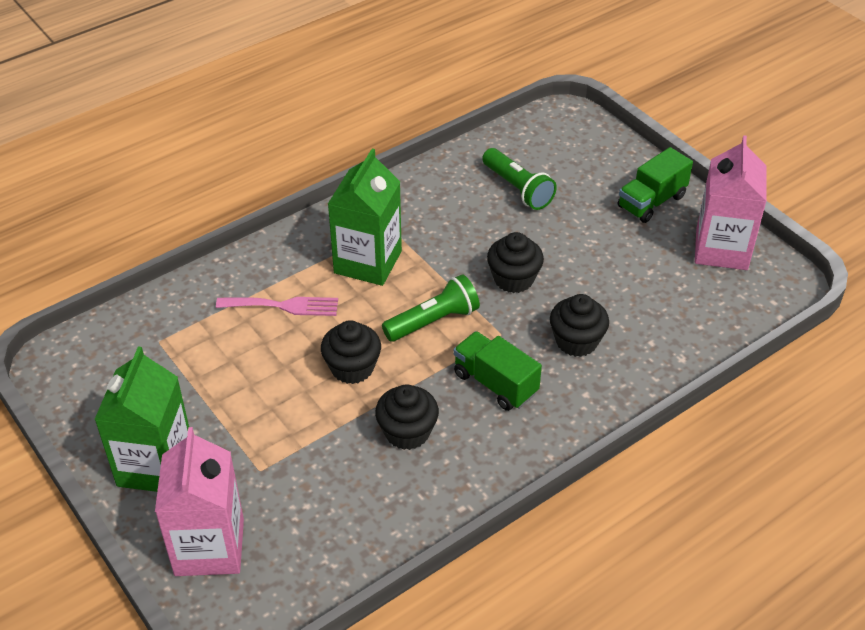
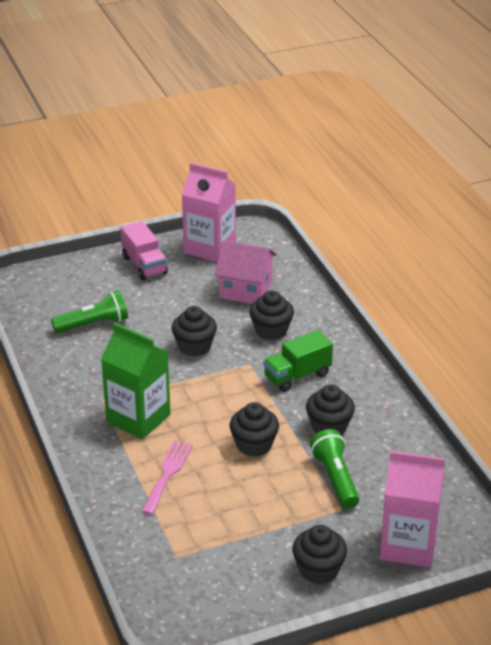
camera: 75 degrees left, 10 degrees down
(155, 465) = (318, 570): green carton -> black cupcake
(433, 321) = (221, 394): green flashlight -> green flashlight (335, 478)
(651, 202) = (144, 265): green truck -> pink truck
(651, 300) = (246, 289): none -> pink house

